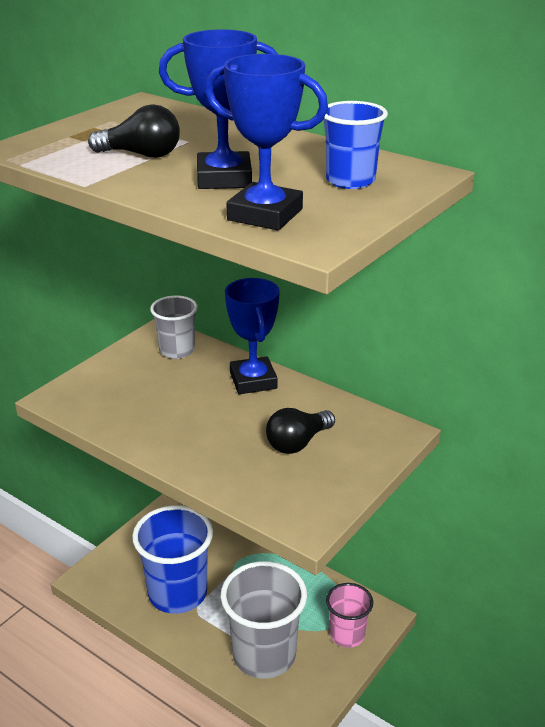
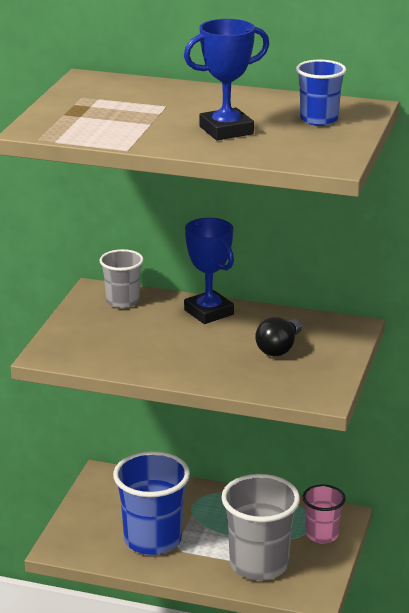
camera: 20 degrees left, 5 degrees down
(142, 155) = (142, 121): black light bulb -> none
(265, 214) = (283, 151): blue trophy -> none

